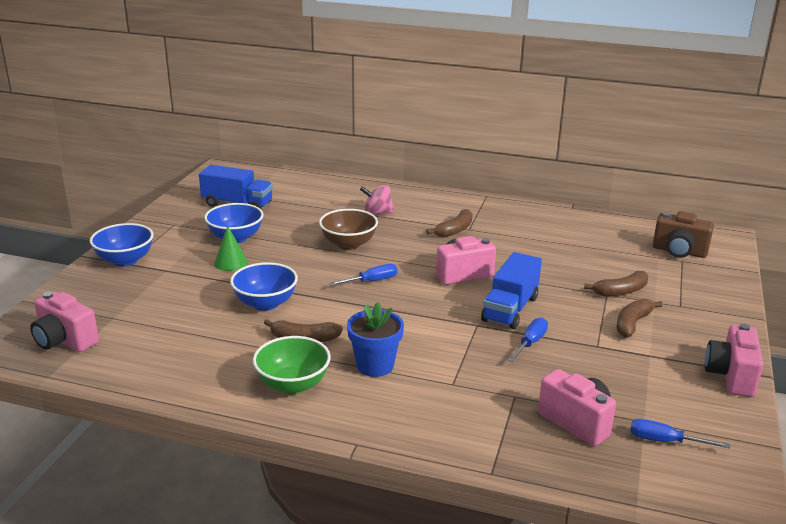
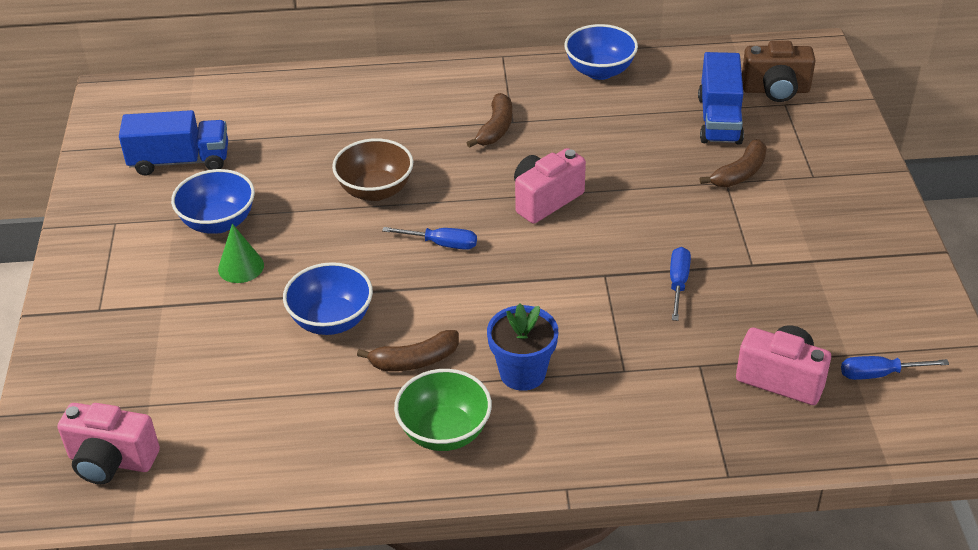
camera: 20 degrees left, 15 degrees up
(125, 260) = (93, 305): blue bowl -> blue bowl (600, 71)
(372, 281) = (442, 244): blue screwdriver -> blue screwdriver turned 60 degrees clockwise
(377, 213) = (380, 125): pink spinning top -> none
(510, 309) = (630, 238): blue truck -> blue truck (719, 119)
(632, 323) = (774, 219): brown banana -> none
(731, 376) = (907, 264): pink camera -> none

